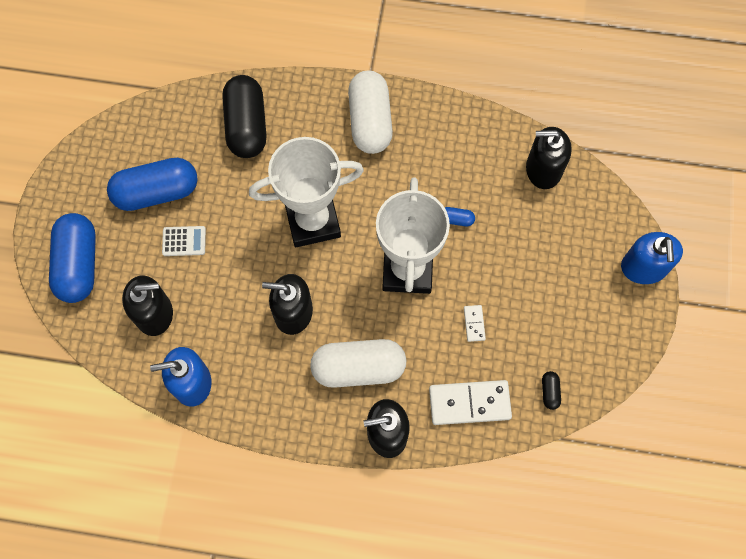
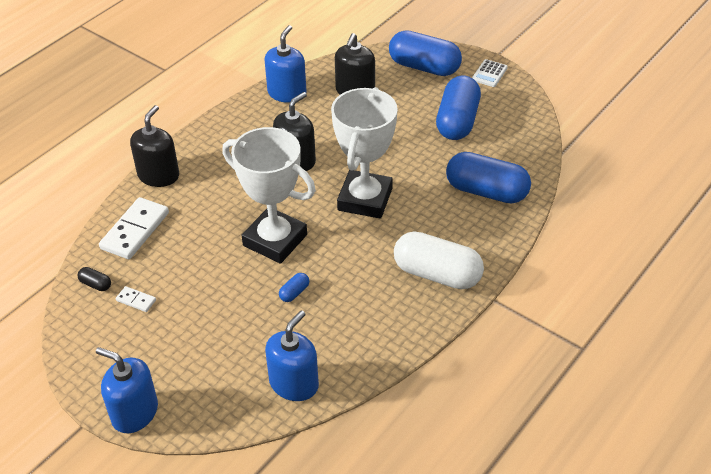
camera: 120 degrees right, 25 degrees down
(184, 241) = (403, 123): white calculator -> white calculator (489, 74)
(246, 126) = (486, 191): black capsule -> blue capsule
(358, 368) = (220, 179): white capsule -> none
(474, 323) = (193, 262): white domino -> white domino (136, 300)
(543, 169) = (294, 383): black soap dispenser -> blue soap dispenser

